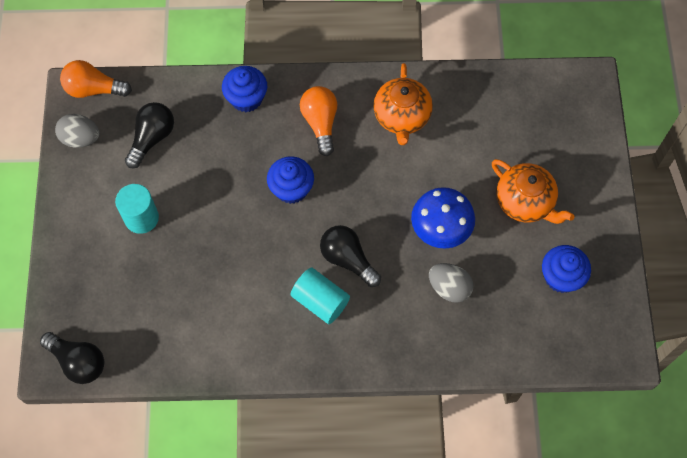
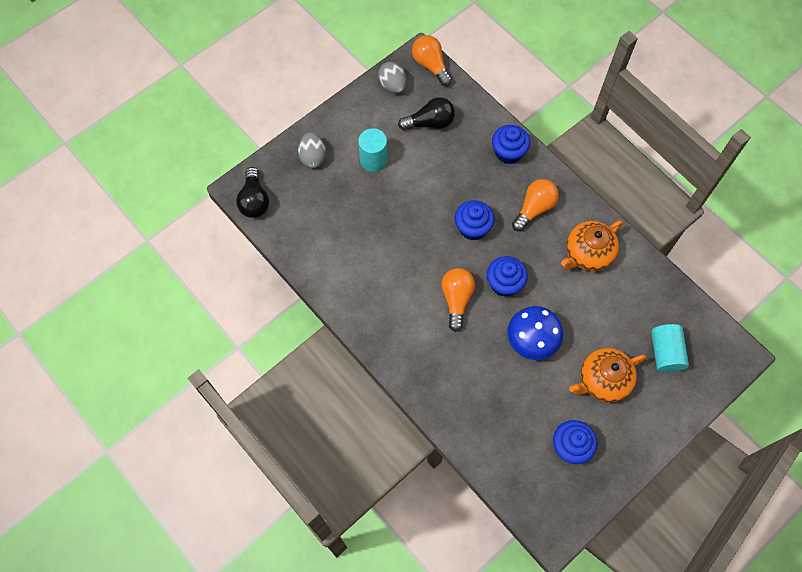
camera: 50 degrees right, 0 degrees up
(320, 301) = (413, 305): turquoise cylinder -> turquoise cylinder (665, 353)
(347, 259) = (456, 299): black light bulb -> orange light bulb
(368, 206) = (504, 283): none -> blue cupcake
(449, 288) = (495, 378): grey egg -> grey egg (313, 157)
(525, 202) = (602, 380): orange teapot -> orange teapot turned 60 degrees clockwise

